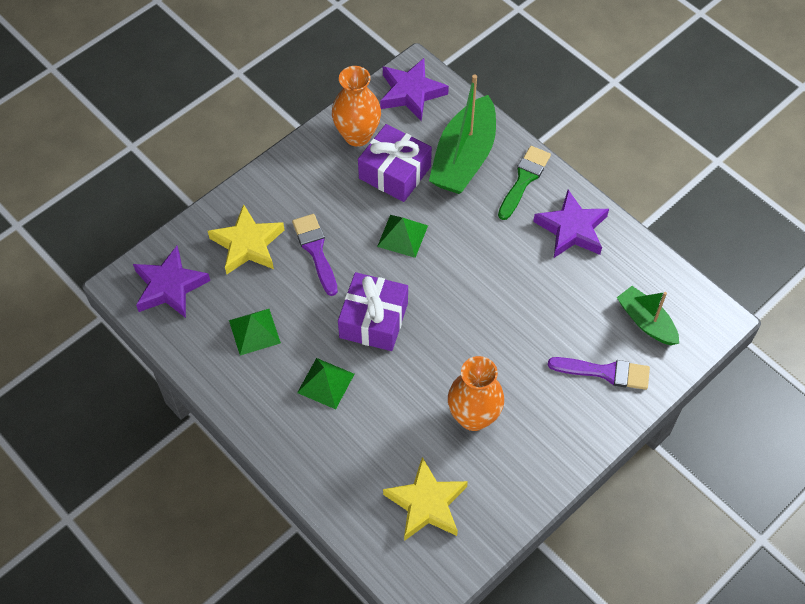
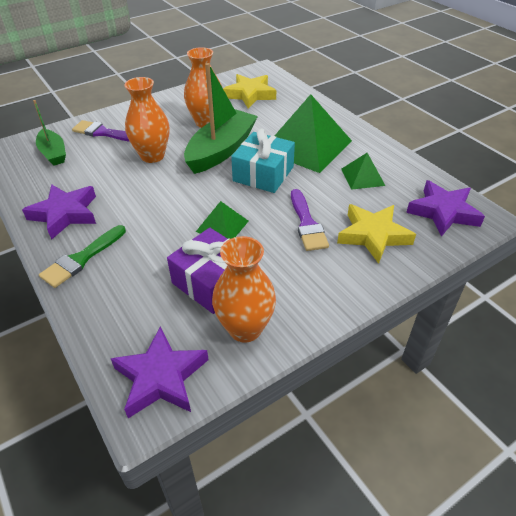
camera: 170 degrees left, 15 degrees down
(325, 383) = (307, 145): green pyramid -> green pyramid, size x2.05
(373, 320) = (263, 174): purple gift -> turquoise gift
(464, 157) = (131, 288): green boat -> green boat (221, 150)
(519, 334) = (152, 156): none -> orange vase

